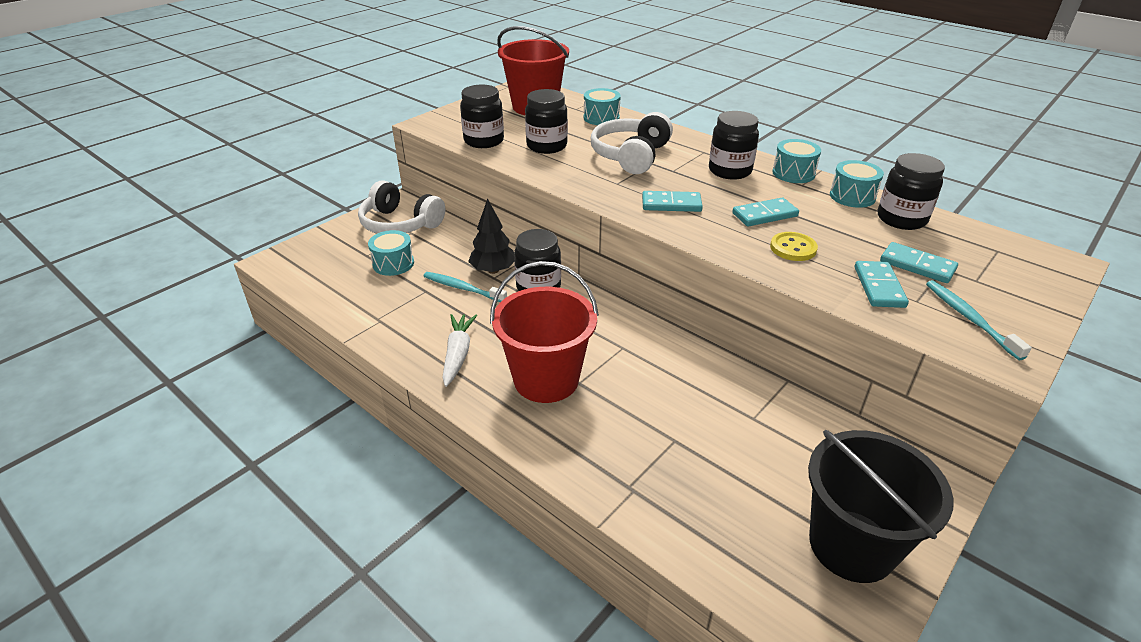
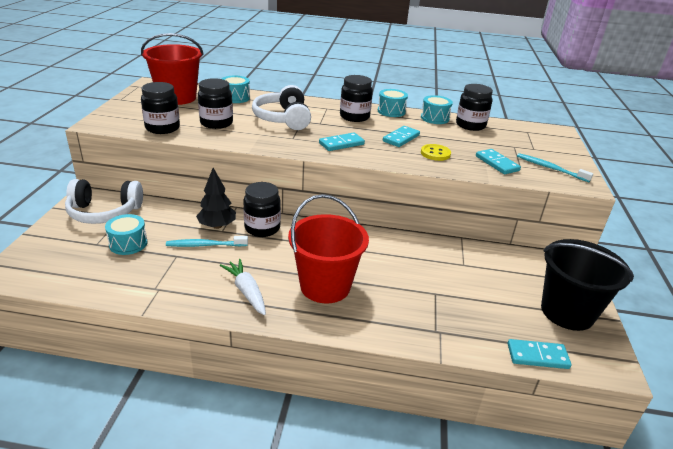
camera: 35 degrees left, 5 degrees down
(917, 265) = (502, 148): turquoise domino -> turquoise domino (537, 356)

